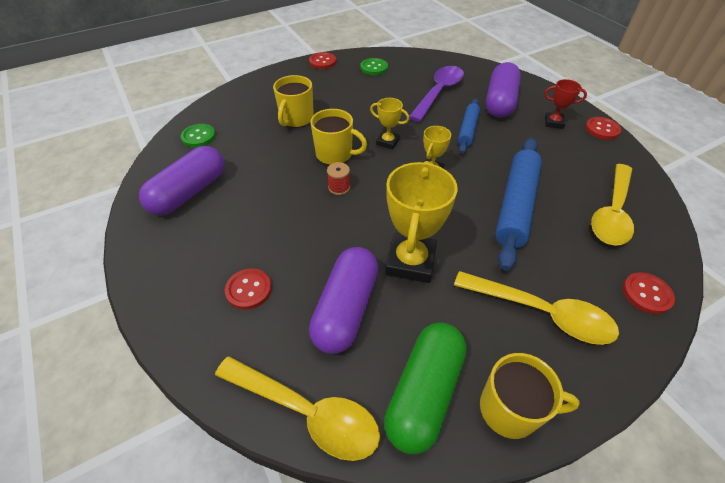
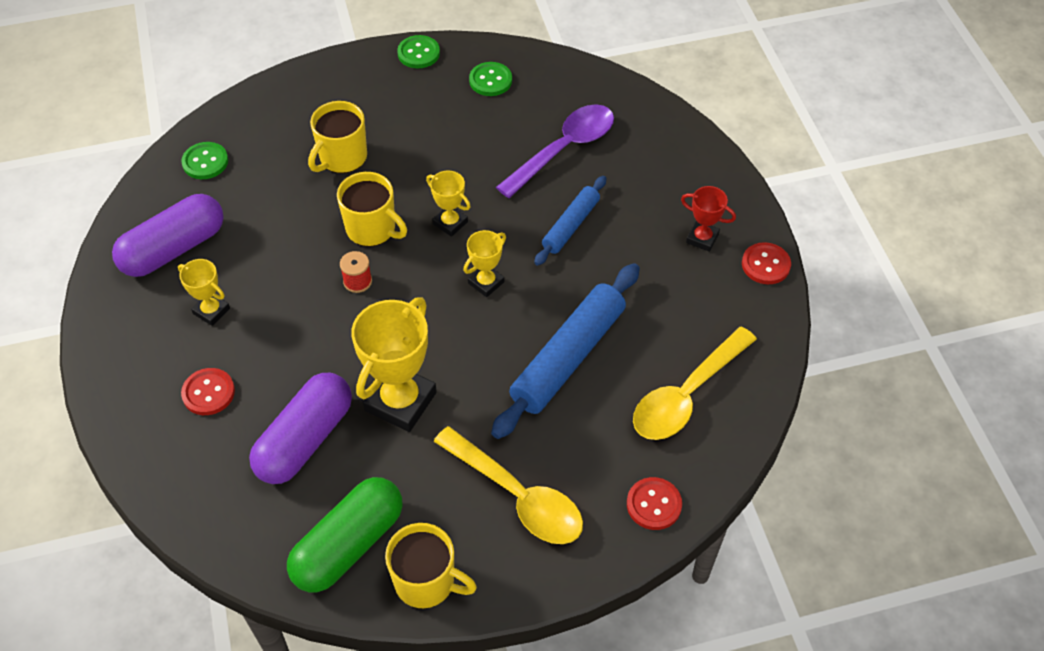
camera: 15 degrees right, 5 degrees up
(232, 228) = (211, 311): none -> yellow trophy
(307, 412) = (227, 534): yellow spoon -> none
(322, 62) = (418, 53): red button -> green button
(499, 102) = (645, 185): purple capsule -> none

